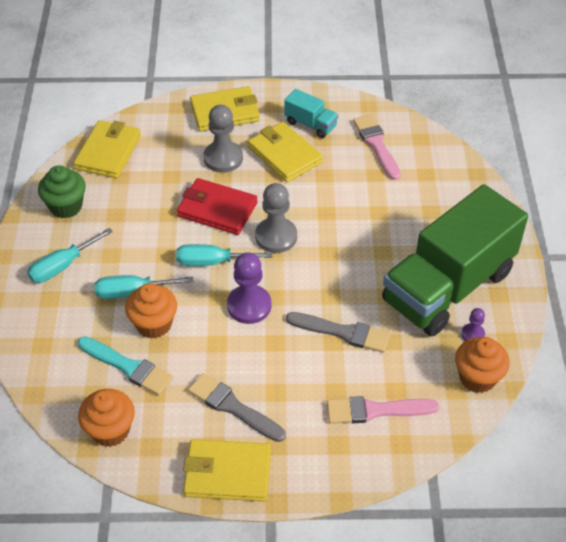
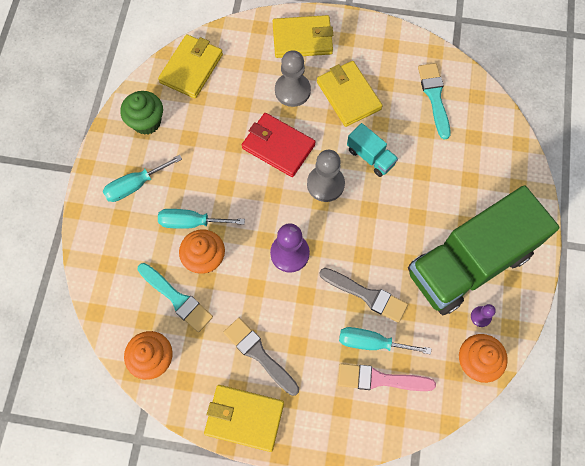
camera: 10 degrees right, 20 degrees up
(212, 262) = (265, 202): turquoise screwdriver -> turquoise screwdriver (371, 342)
(310, 124) = (378, 65): turquoise truck -> turquoise truck (370, 157)
(376, 145) = (434, 97): pink brush -> turquoise brush

